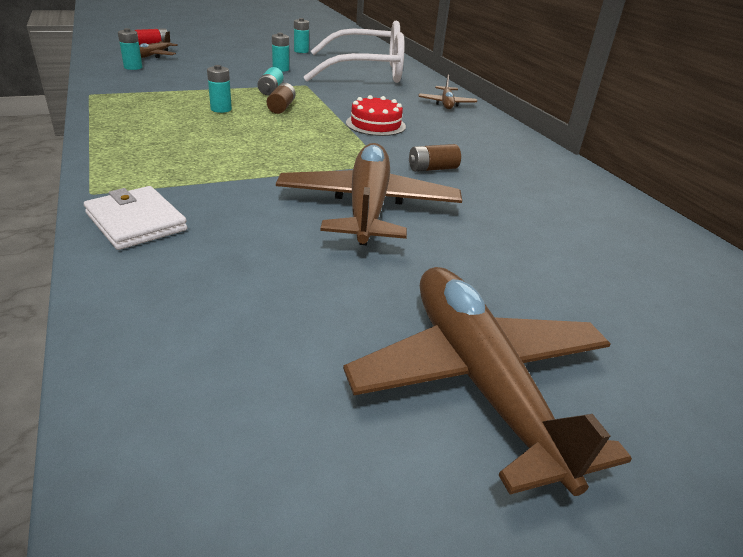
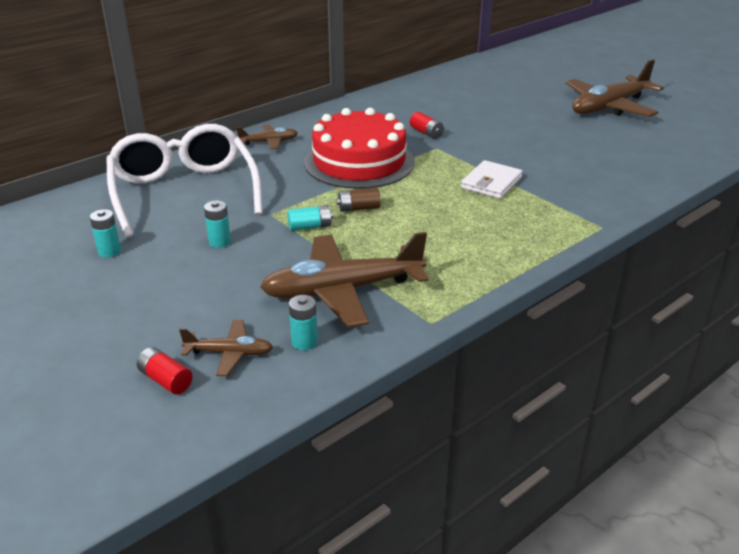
camera: 105 degrees left, 0 degrees up
(136, 222) = (610, 200): white wallet -> white wallet (491, 183)
(221, 109) = (396, 234): turquoise battery -> none
(367, 207) = (506, 143): brown plane -> brown plane (342, 290)
(375, 124) = (359, 162): red cake -> red cake, size x2.05
(432, 169) = (426, 133): brown battery -> red battery

